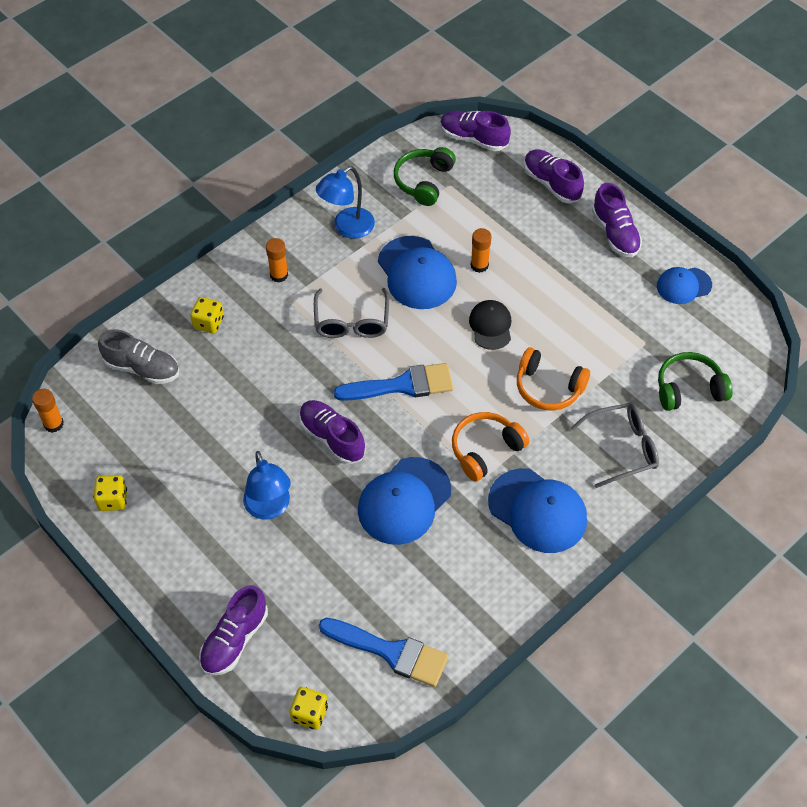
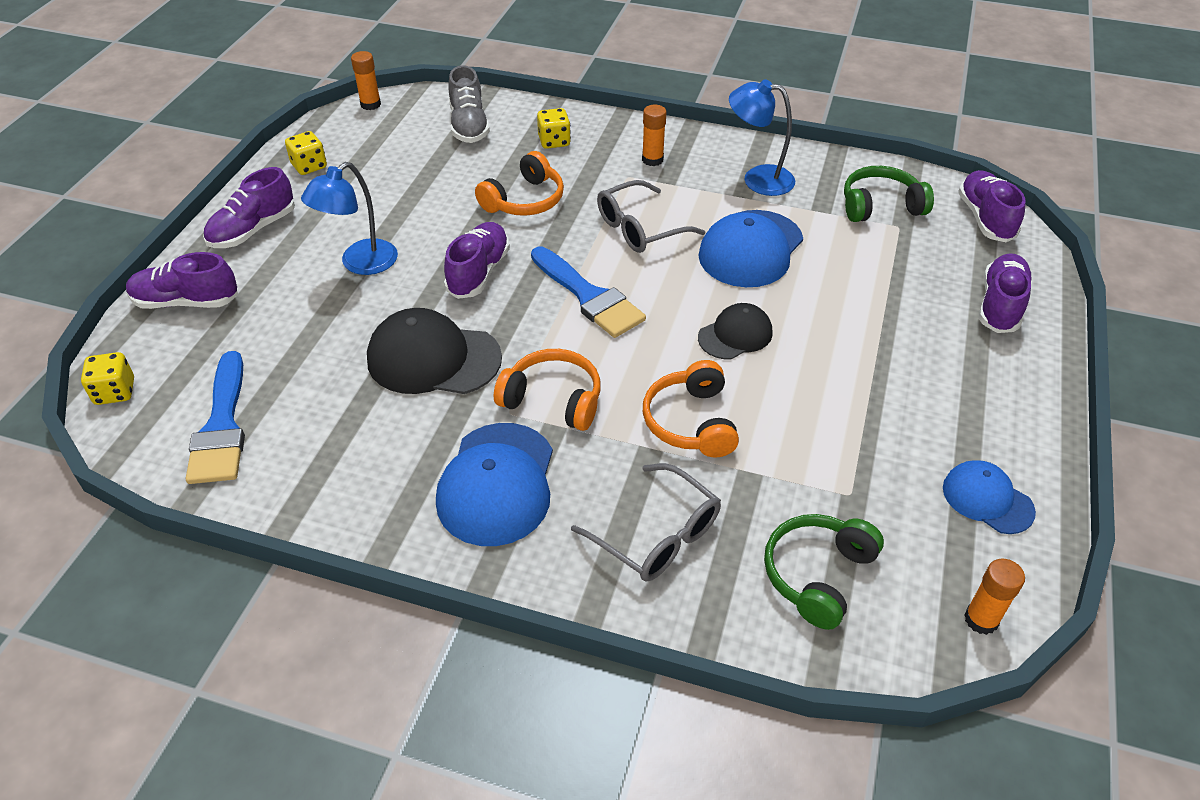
camera: 60 degrees right, 10 degrees down
(269, 374) = (524, 200): none -> orange headphones
(404, 501) = (433, 358): blue cap -> black cap
(479, 265) = (812, 292): orange glue stick -> orange glue stick (981, 619)
(615, 233) = (993, 393): purple shoe -> purple shoe (253, 230)
(689, 389) = (817, 575): green headphones -> green headphones turned 105 degrees counterclockwise

